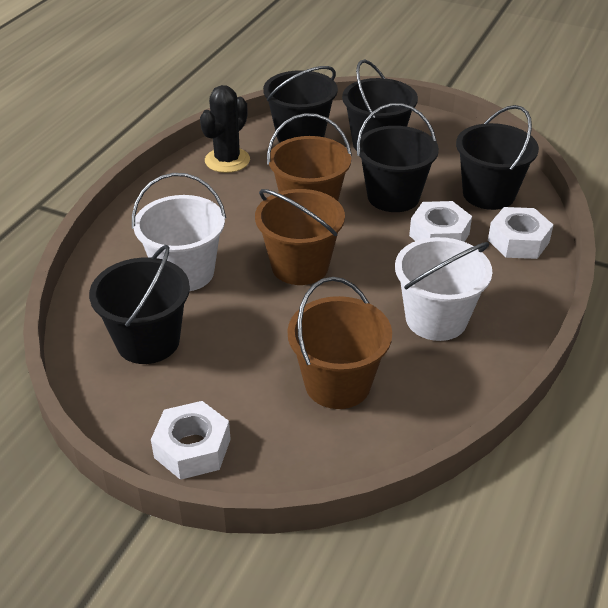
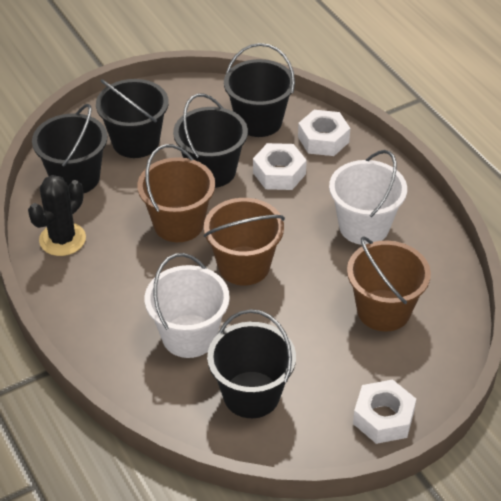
camera: 55 degrees left, 5 degrees up
(227, 160) = (62, 239): black cactus -> black cactus turned 60 degrees clockwise

